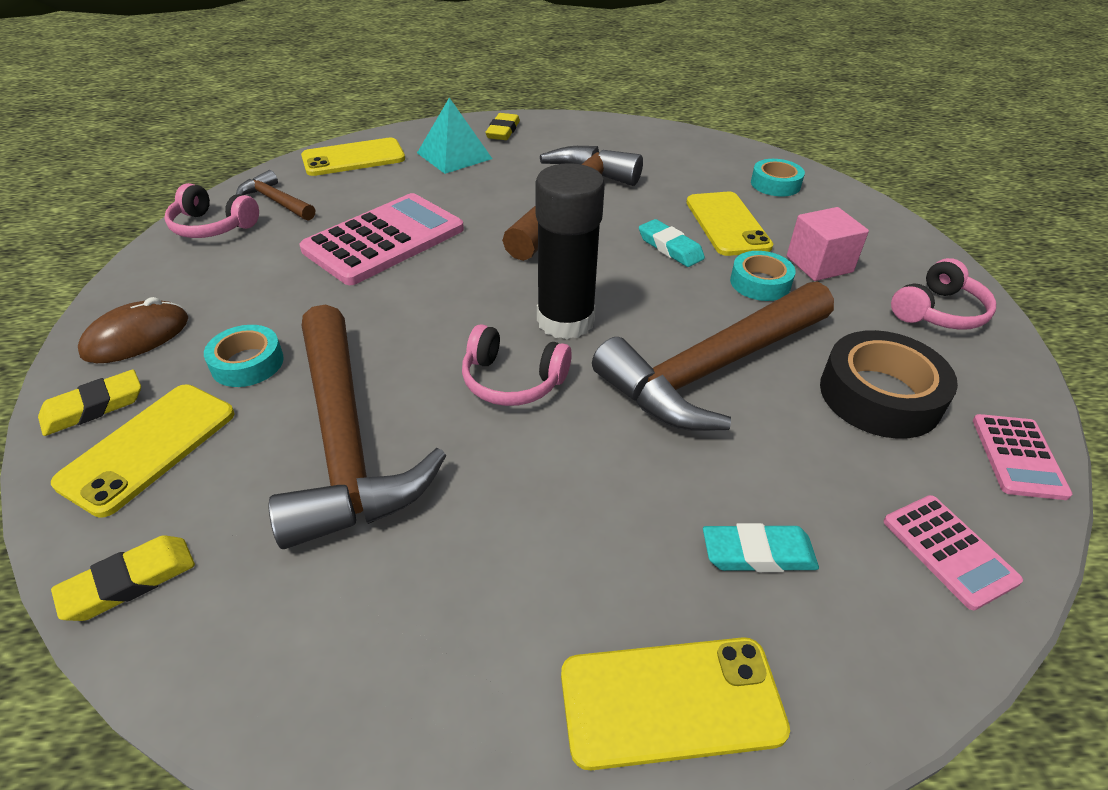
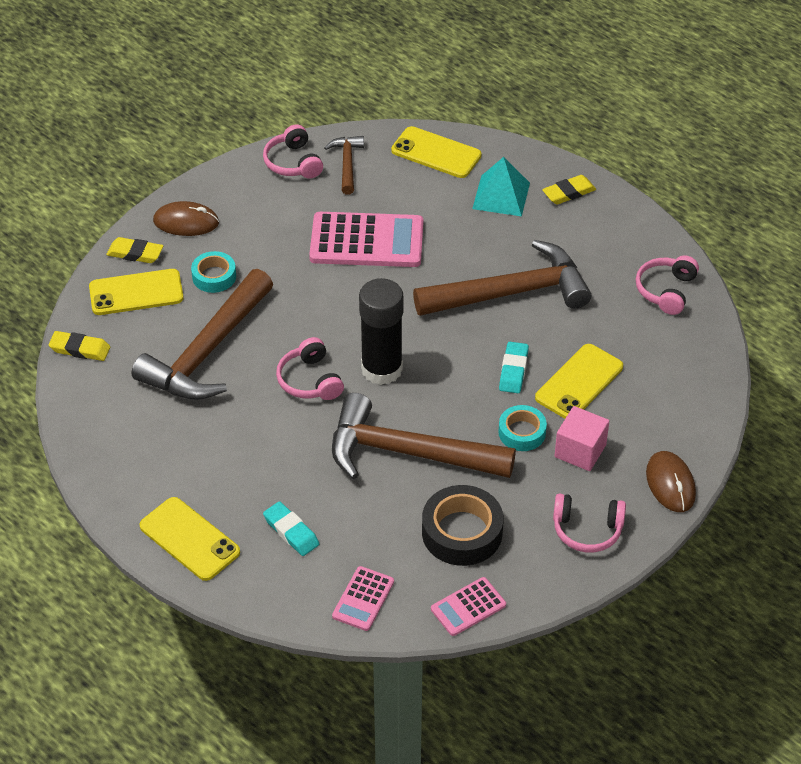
camera: 50 degrees right, 5 degrees up
(669, 144) = (666, 290): none -> pink headphones
(775, 184) = (673, 379): turquoise tape -> none
(907, 241) = (670, 484): none -> brown mouse

